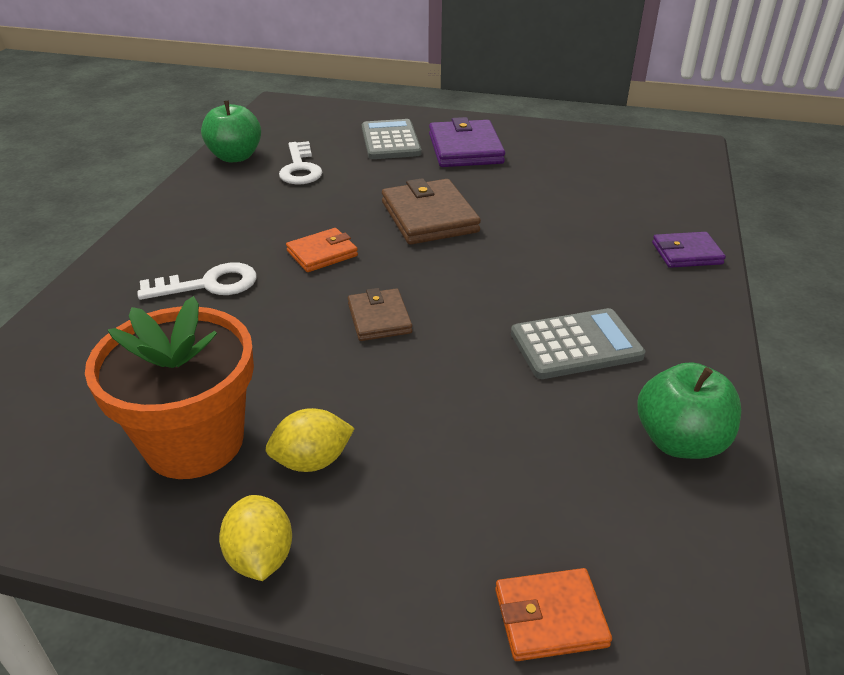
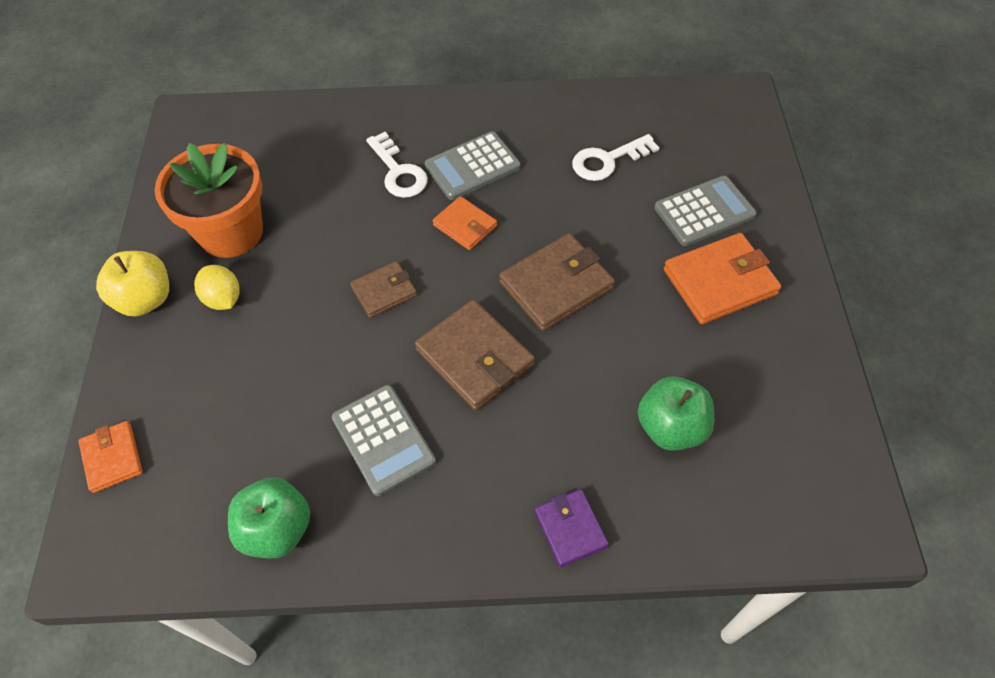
camera: 75 degrees right, 20 degrees up
(235, 157) = (608, 107): green apple -> green apple (671, 427)
(244, 237) = (472, 166): none -> grey calculator
(260, 557) = (145, 299): yellow lemon -> yellow apple
(465, 149) = (719, 282): purple wallet -> orange wallet
(493, 273) = (475, 358): none -> brown wallet

